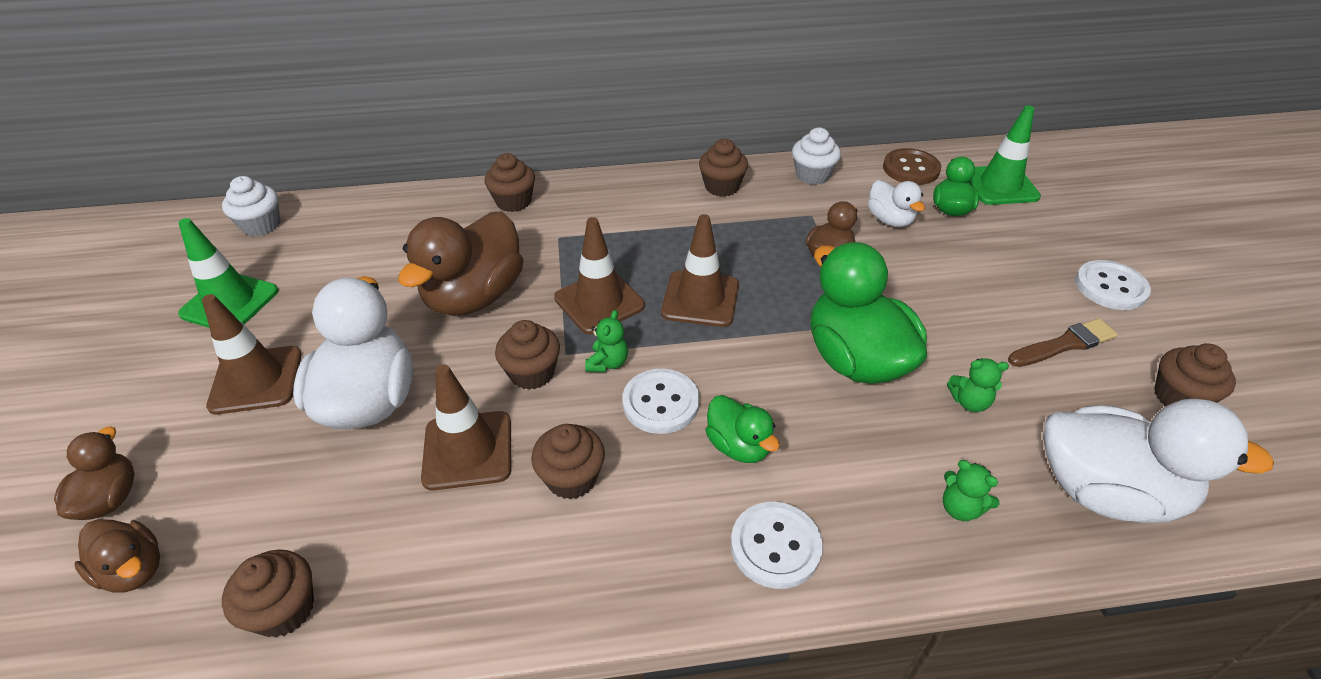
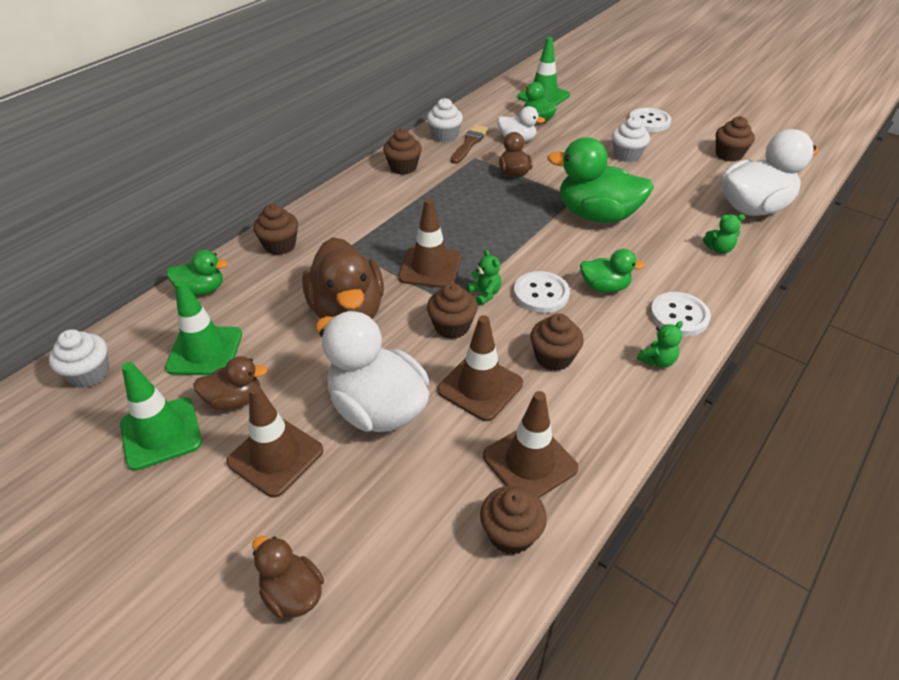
camera: 45 degrees left, 0 degrees up
(134, 570) = (384, 604): brown duck -> brown duck (234, 399)
(341, 257) = (205, 351): none -> green traffic cone
(410, 205) = (201, 290): none -> green duck
(700, 299) = (483, 232): brown traffic cone -> brown traffic cone (530, 462)
(911, 169) = (490, 108): brown button -> none
(969, 402) = (665, 204): green teddy bear -> green teddy bear (657, 361)
(1008, 312) = (627, 155): none -> white cupcake
(1064, 344) = (665, 157): brown brush -> brown brush (469, 143)

